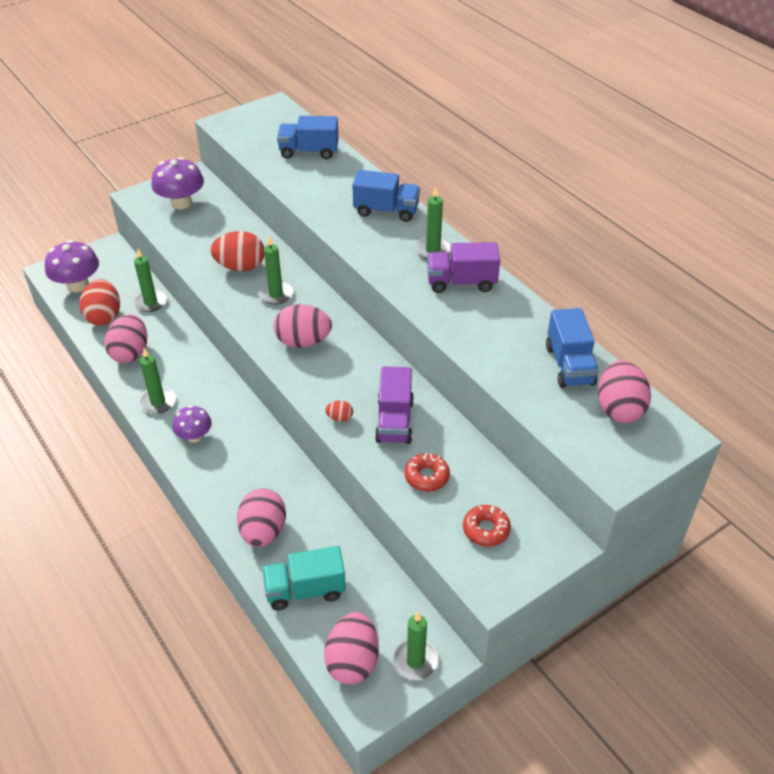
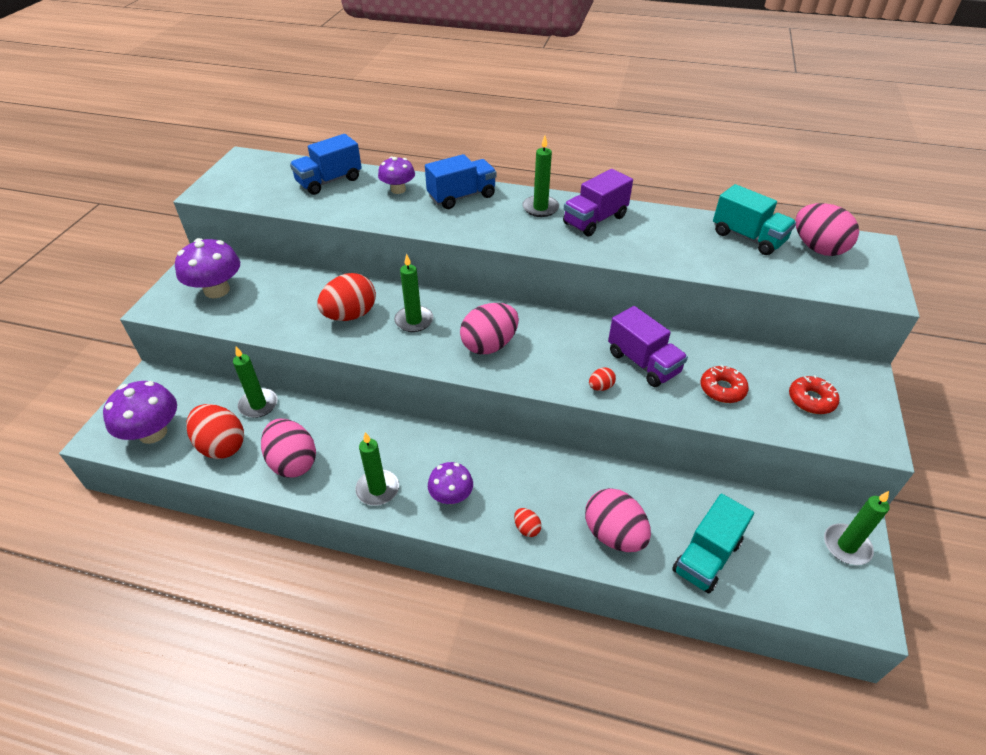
camera: 40 degrees left, 0 degrees up
(215, 488) = (527, 528): none -> red egg
(348, 182) = (398, 190): none -> purple mushroom
(352, 661) = (811, 584): pink egg -> none
(569, 365) = (748, 238): blue truck -> turquoise truck

